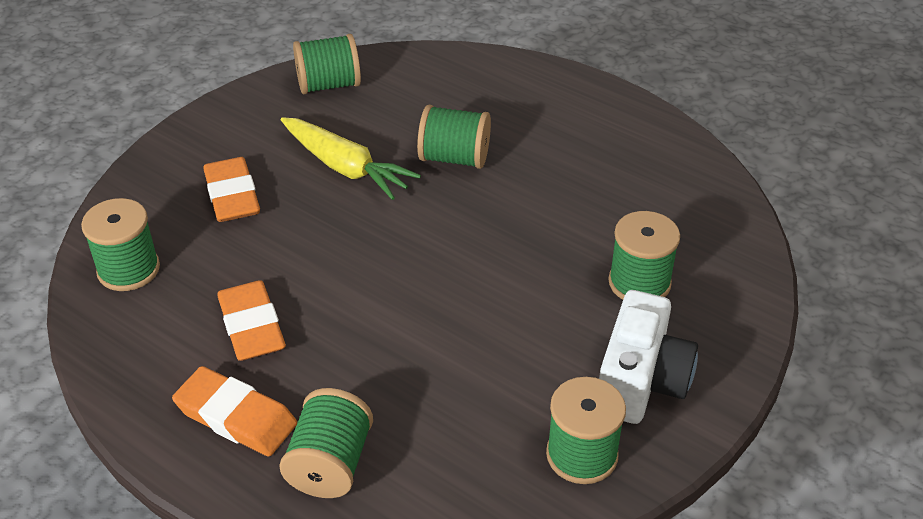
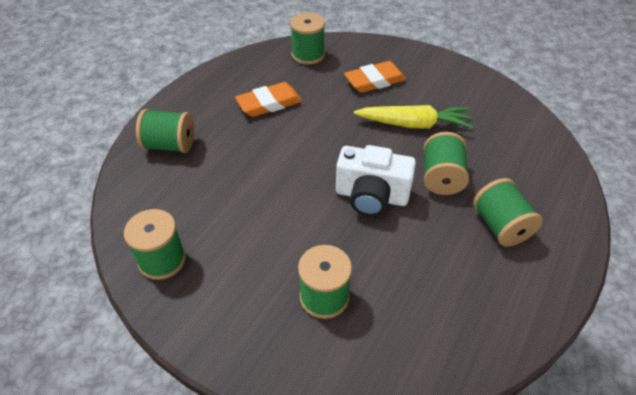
camera: 85 degrees right, 5 degrees up
(236, 417) = (205, 107): orange eraser -> none
(329, 85) = (500, 106): green spool -> green spool (500, 226)
(346, 168) = (414, 124): yellow carrot -> yellow carrot turned 120 degrees counterclockwise
(641, 382) = (222, 295): white camera -> white camera (371, 196)

